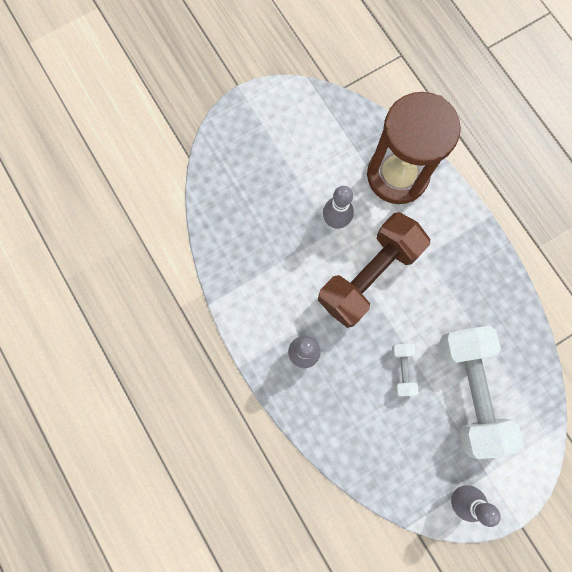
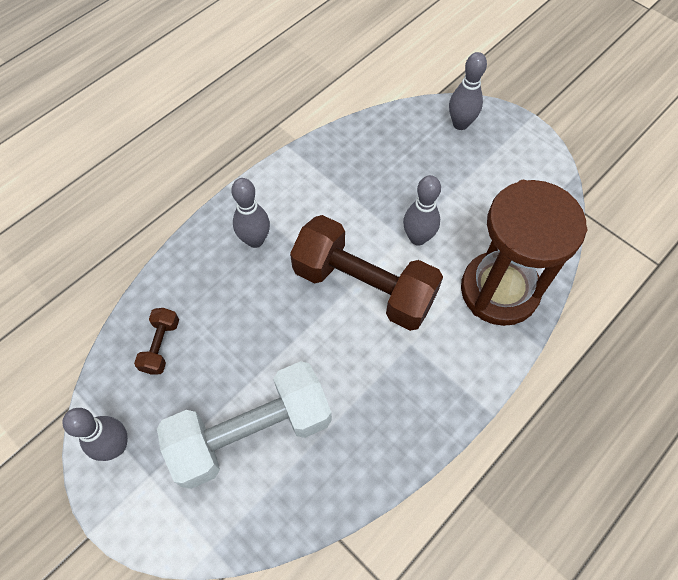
camera: 75 degrees right, 15 degrees down
(230, 149) = (460, 124): none -> grey bowling pin
(383, 450) = (161, 346): none -> brown dumbbell
(402, 370) = (259, 346): white dumbbell -> none

